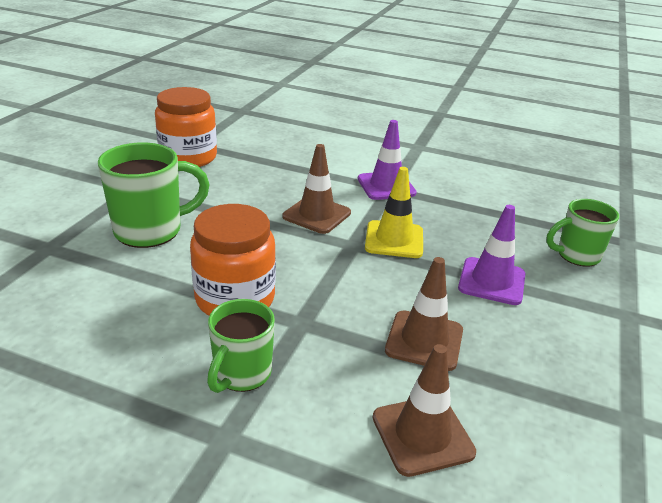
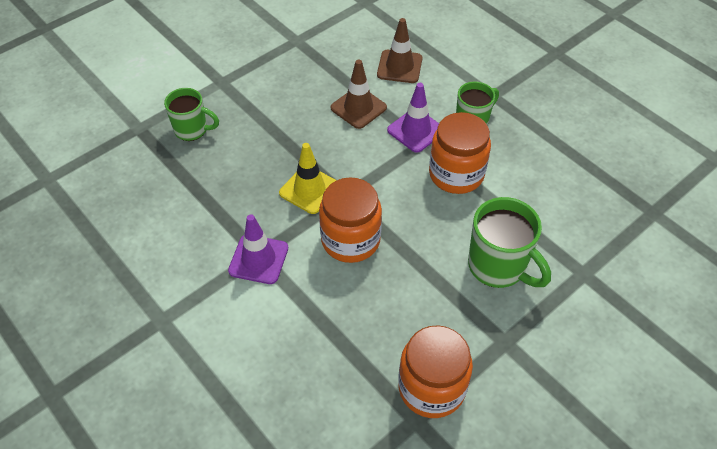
camera: 150 degrees left, 20 degrees up
(151, 231) = (498, 267): green mug -> green mug turned 135 degrees counterclockwise
(316, 215) = (350, 240): brown traffic cone -> orange jar
(491, 281) = (276, 131): purple traffic cone -> purple traffic cone (416, 130)

